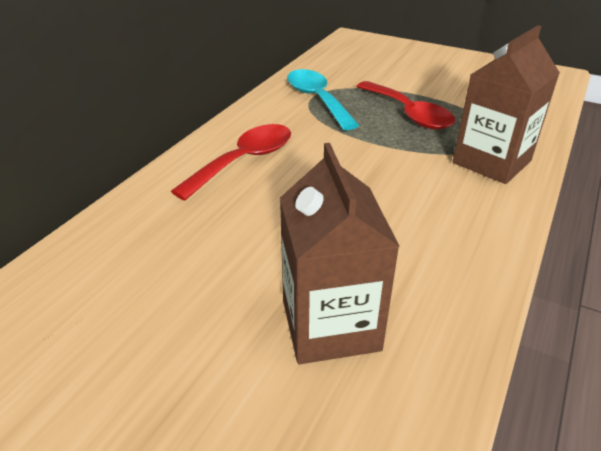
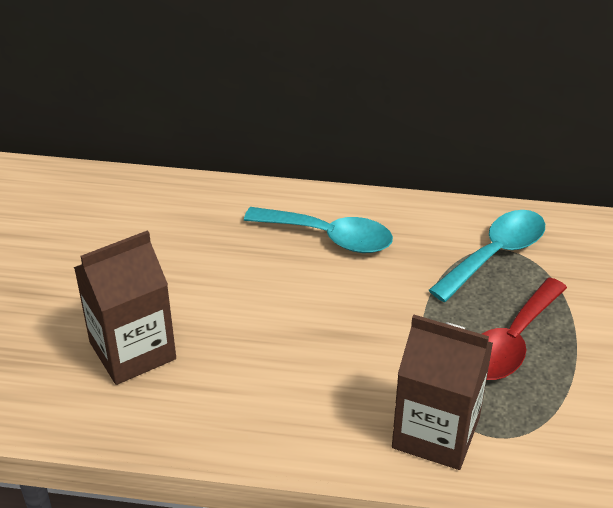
camera: 70 degrees right, 5 degrees up
(244, 161) = (329, 237): red spoon -> turquoise spoon

